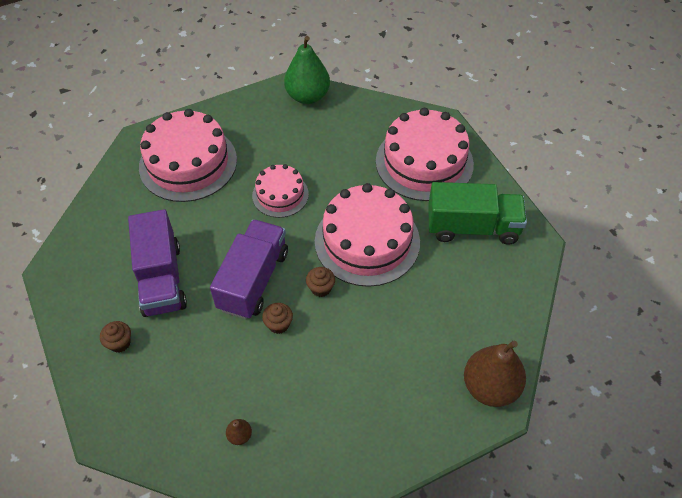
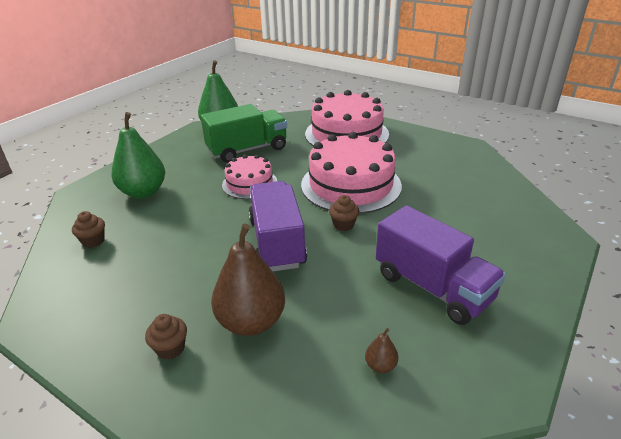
camera: 30 degrees left, 20 degrees down
(162, 279) = (180, 276): purple truck -> purple truck (432, 287)
(188, 163) = (143, 192): pink cake -> green pear
(278, 324) = (331, 262): brown cupcake -> brown cupcake (93, 241)
(472, 227) = (419, 153): green truck -> green truck (247, 150)
(490, 387) = (543, 229): brown pear -> brown pear (251, 322)

